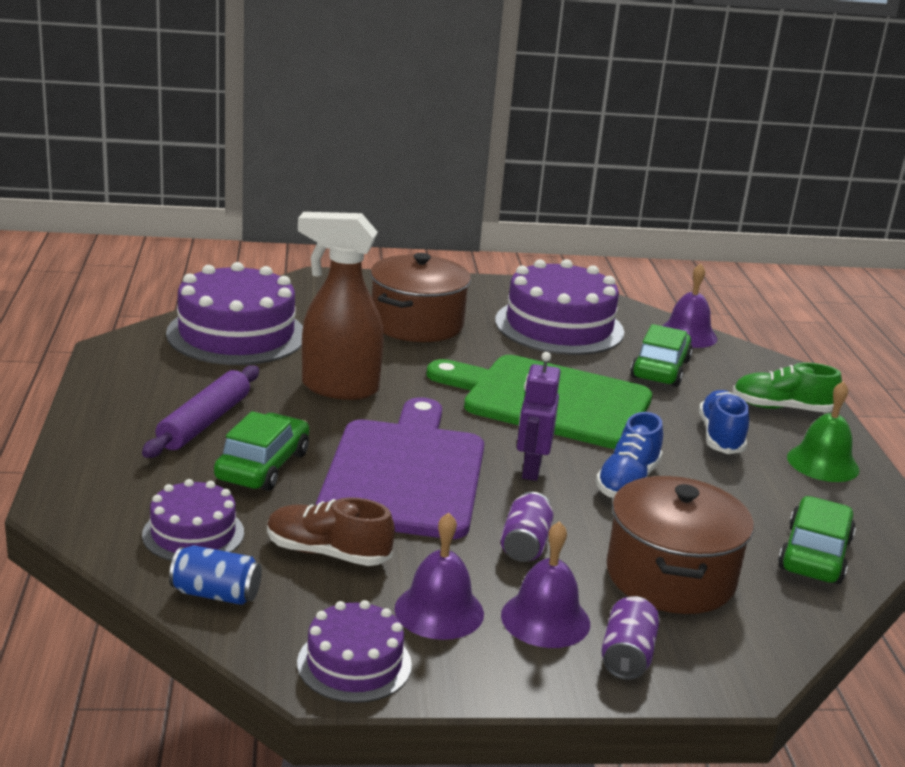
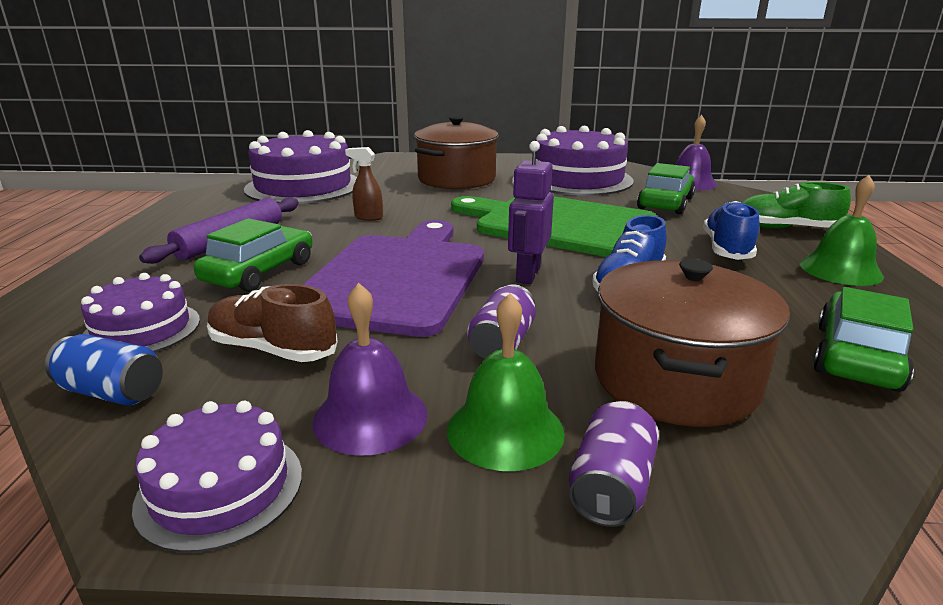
camera: 10 degrees right, 0 degrees up
(338, 388) = (368, 217): brown spray bottle -> brown spray bottle, size x0.43
(545, 619) = (505, 430): purple bell -> green bell

